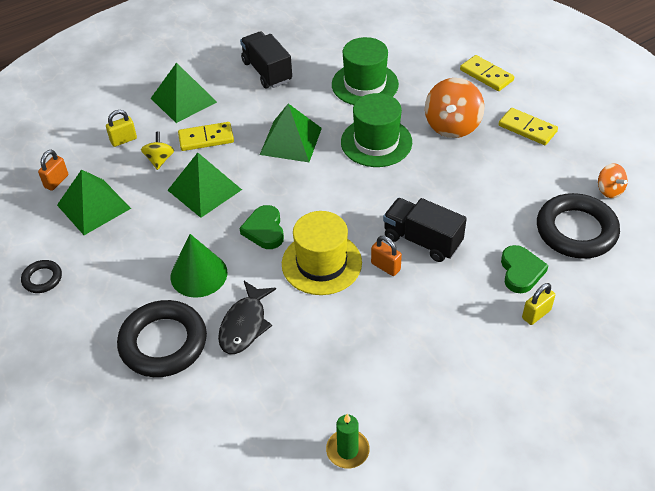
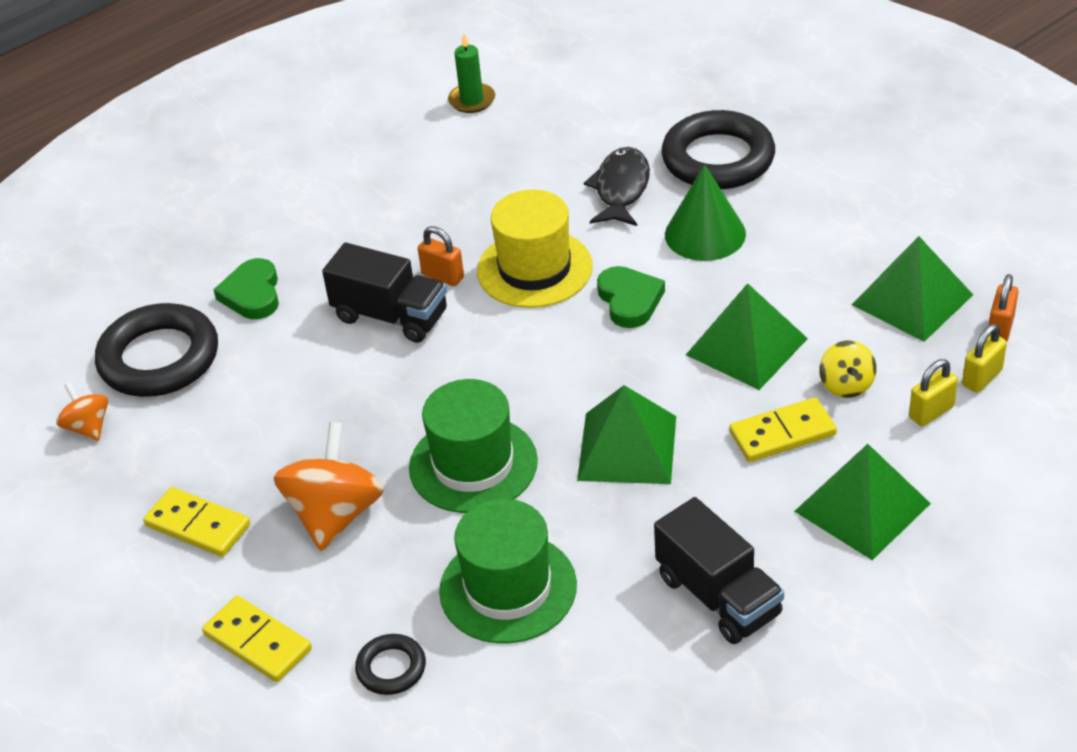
camera: 175 degrees right, 5 degrees down
(42, 279) = (922, 201): black ring -> black ring (391, 668)
(536, 314) = (241, 248): yellow padlock -> yellow padlock (982, 378)

